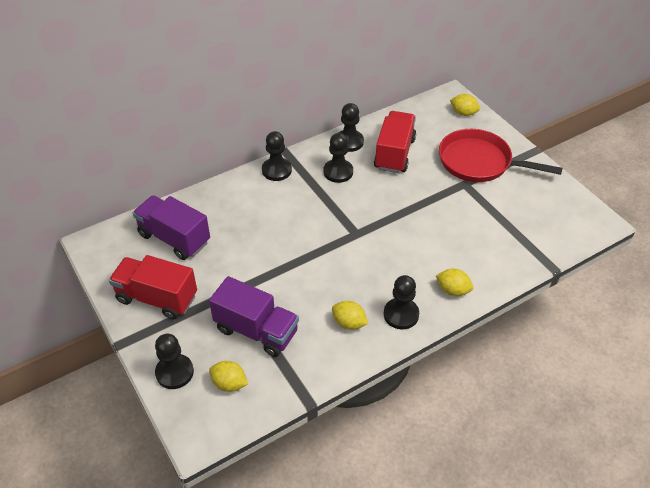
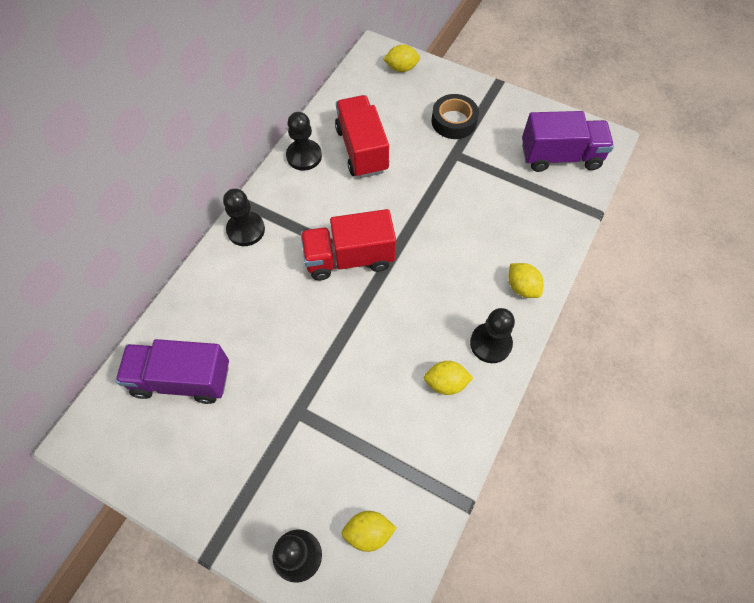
camera: 30 degrees left, 15 degrees up
(157, 298) = (213, 470): red truck -> red truck (349, 258)
(256, 330) = (355, 448): purple truck -> purple truck (560, 156)
(338, 172) = (316, 200): black pawn -> none
(453, 290) = (522, 287): yellow lemon -> yellow lemon turned 60 degrees clockwise
(479, 162) = (454, 121): red pan -> black tape

